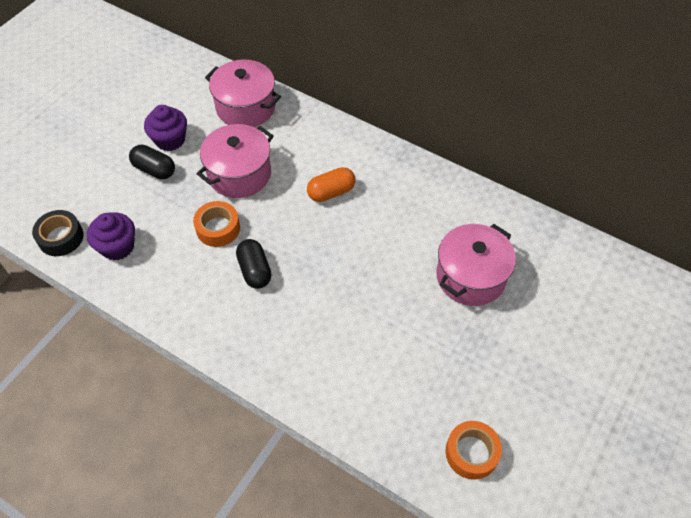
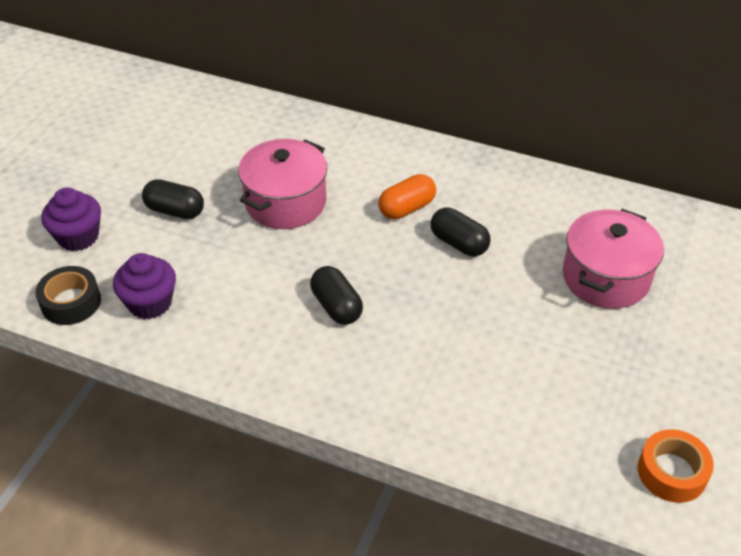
camera: 10 degrees left, 10 degrees down
(170, 140) = (186, 175): purple cupcake -> purple cupcake (78, 237)
(218, 228) = (275, 265): orange tape -> none
(246, 107) = (272, 130): pink pot -> none
(363, 229) = (459, 243): none -> black capsule

